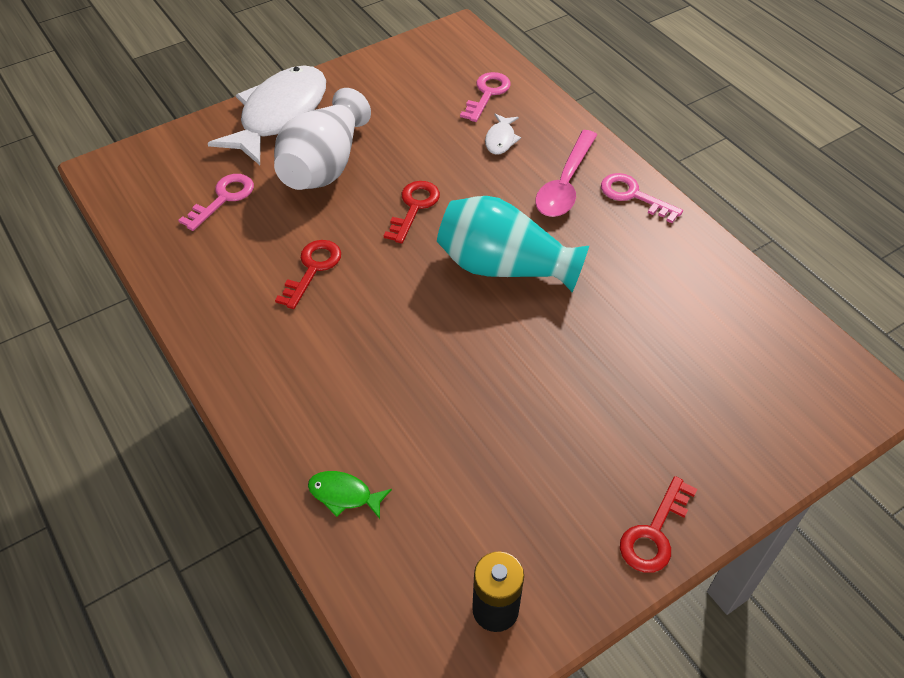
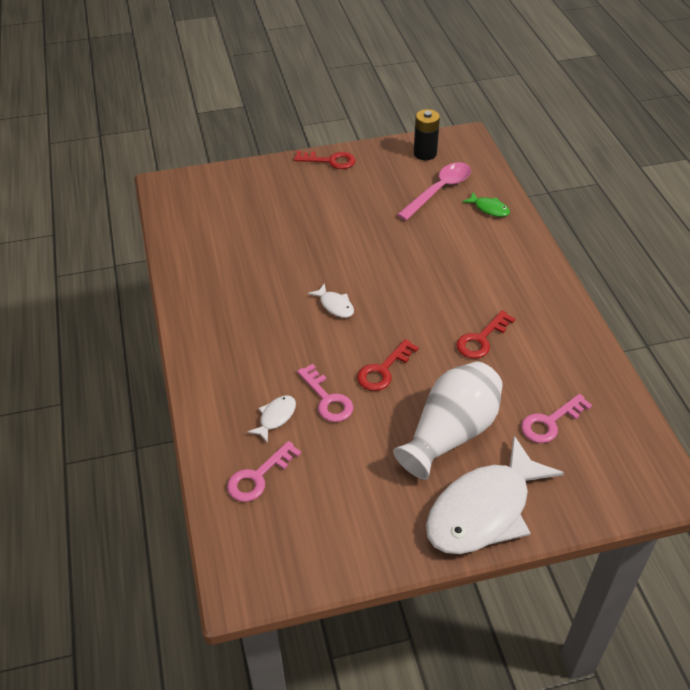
camera: 160 degrees left, 5 degrees down
(504, 267) = (335, 305): turquoise vase -> white fish
(565, 184) = (247, 358): pink spoon -> pink spoon (439, 190)
(633, 196) = (200, 334): pink key -> pink key (327, 399)
(654, 533) = (330, 161): red key -> red key turned 45 degrees clockwise

